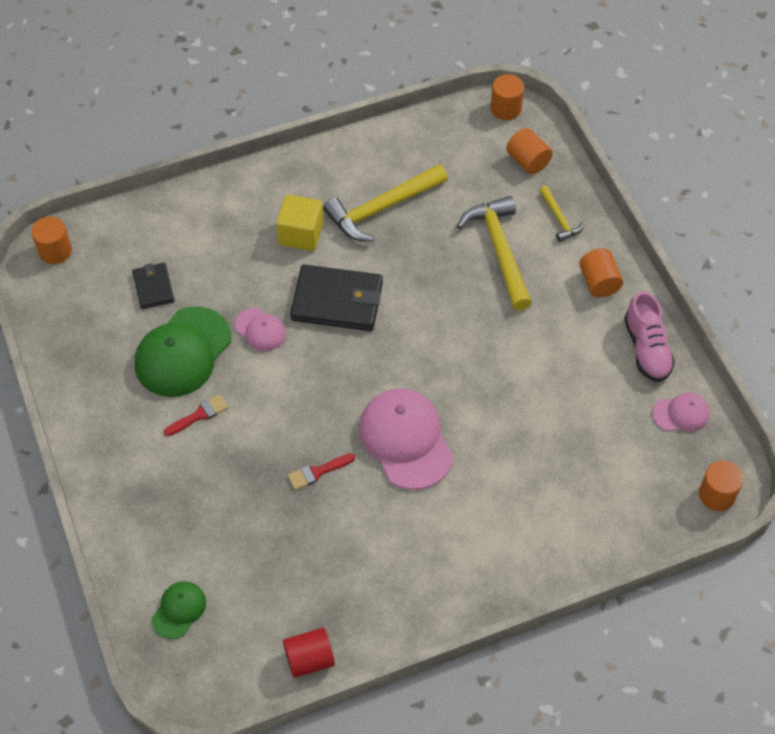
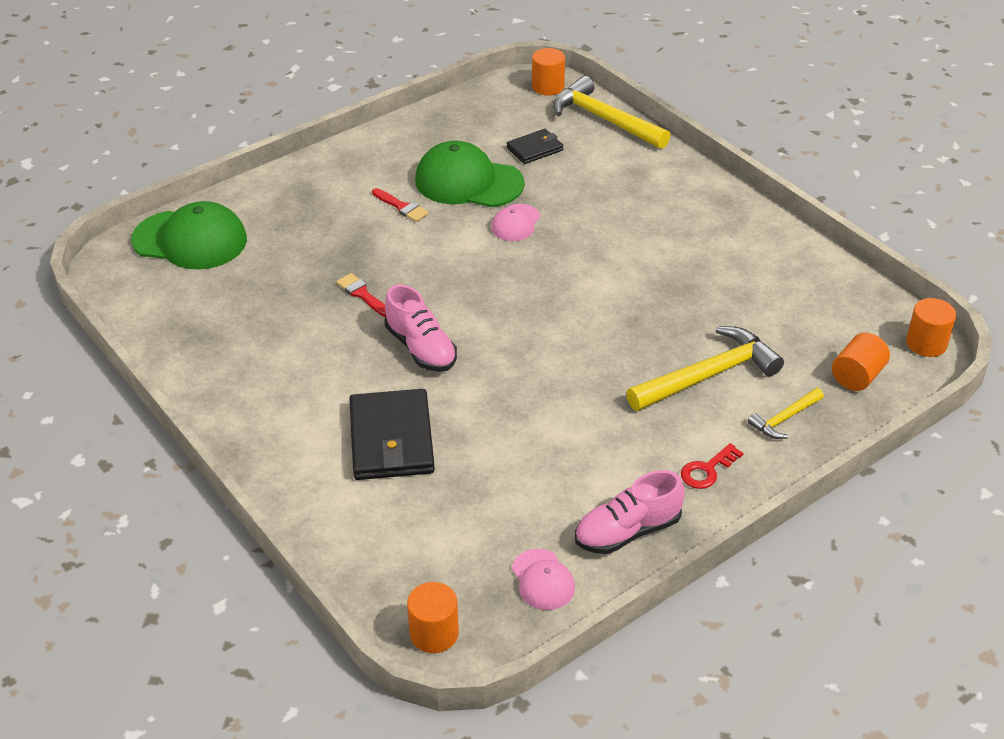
camera: 75 degrees right, 15 degrees down
(179, 610) = (190, 240): green cap -> green cap, size x1.94
(301, 234) = (648, 225): yellow cube -> none
(309, 659) = (152, 331): red cylinder -> none
(337, 301) = (575, 266): black wallet -> black wallet (391, 439)
(382, 208) = (715, 274): yellow hammer -> yellow hammer (604, 120)
(406, 440) = (421, 348): pink cap -> pink shoe
(598, 282) = (707, 470): orange cylinder -> red key

